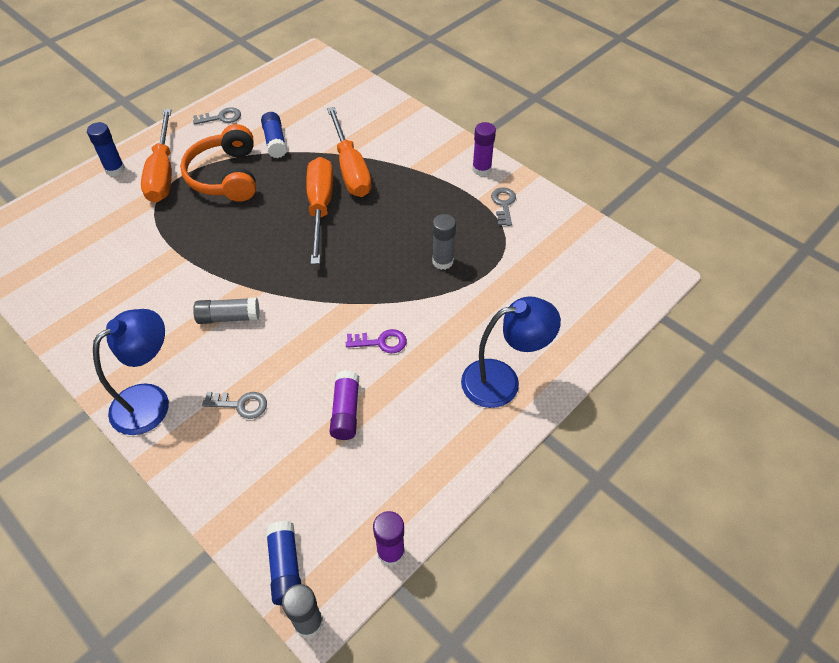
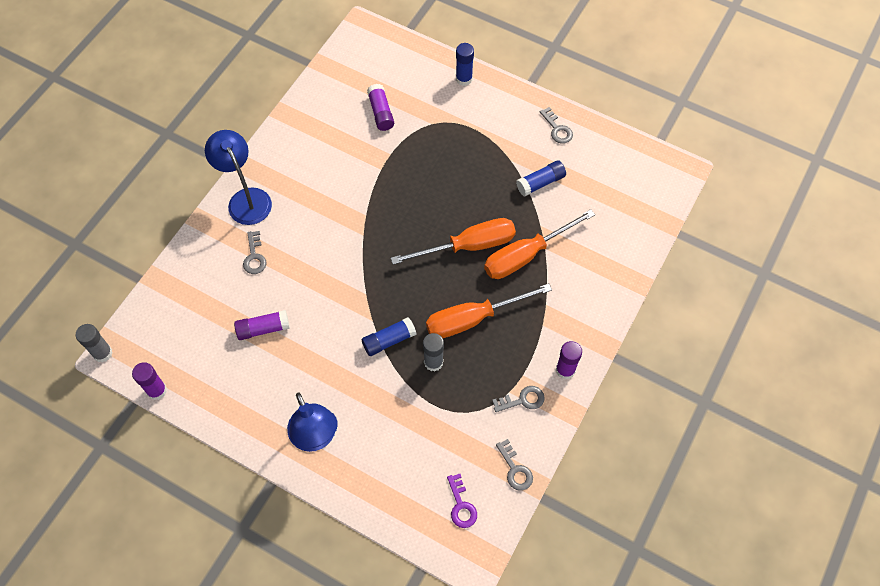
camera: 75 degrees right, 10 degrees up
(111, 245) = (381, 112): none -> purple glue stick
(151, 401) = (246, 199): blue lamp -> blue lamp turned 150 degrees counterclockwise
(163, 173) = (471, 114): orange screwdriver -> orange screwdriver (473, 319)
(225, 176) = (483, 160): orange headphones -> none
(229, 317) = (331, 220): grey glue stick -> none
(285, 567) = (137, 327): blue glue stick -> blue glue stick (389, 340)
(381, 342) = (333, 336): purple key -> purple key (461, 505)
(573, 224) = (515, 469): none -> grey key

